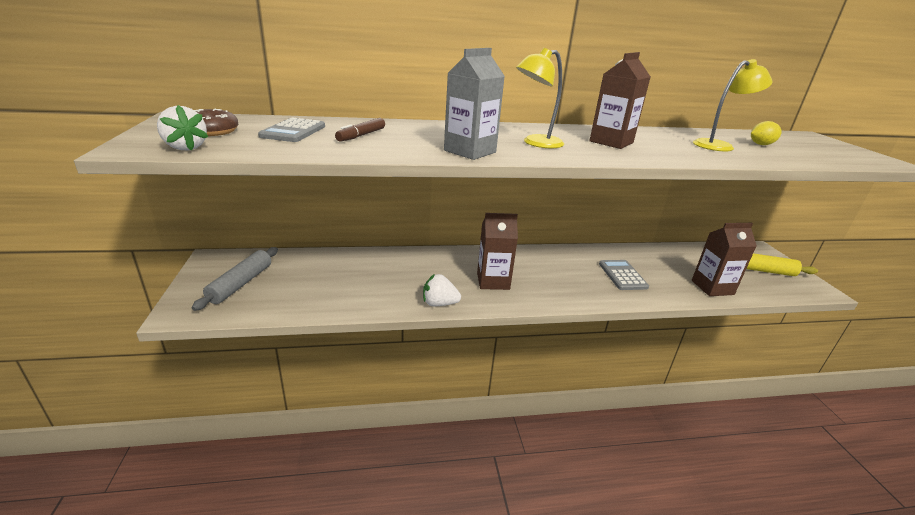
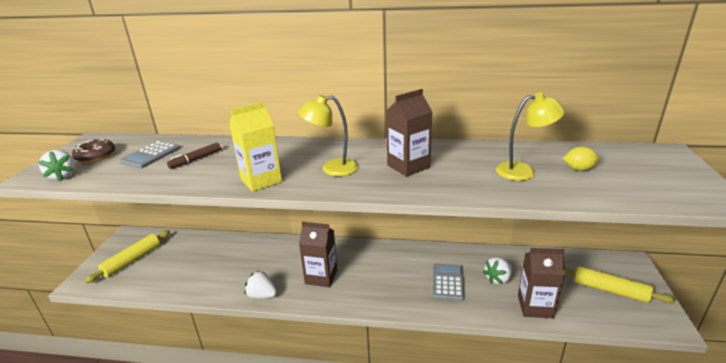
camera: 20 degrees right, 0 degrees up
(241, 283) = (132, 260): grey rolling pin -> yellow rolling pin
(470, 151) = (261, 180): grey carton -> yellow carton
(664, 269) = (498, 279): none -> white strawberry

